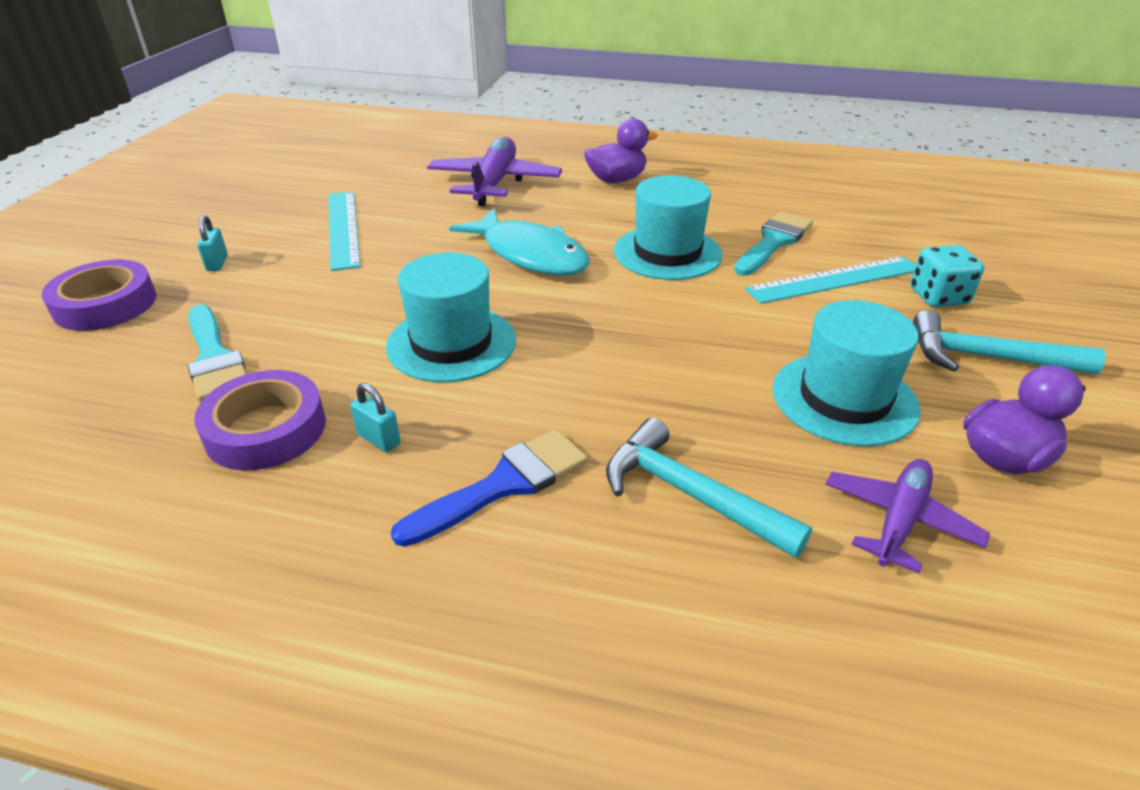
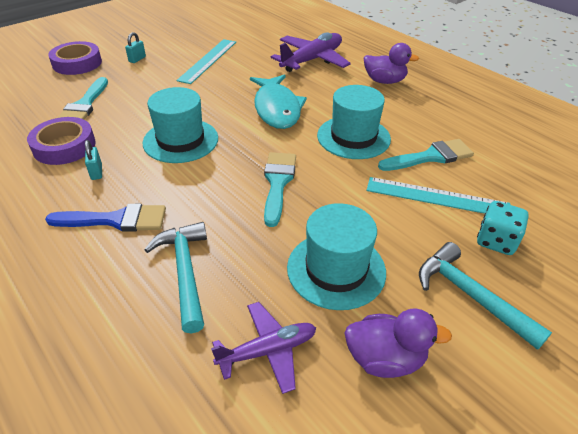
camera: 35 degrees right, 5 degrees up
(653, 338) = (278, 183): none -> turquoise brush

